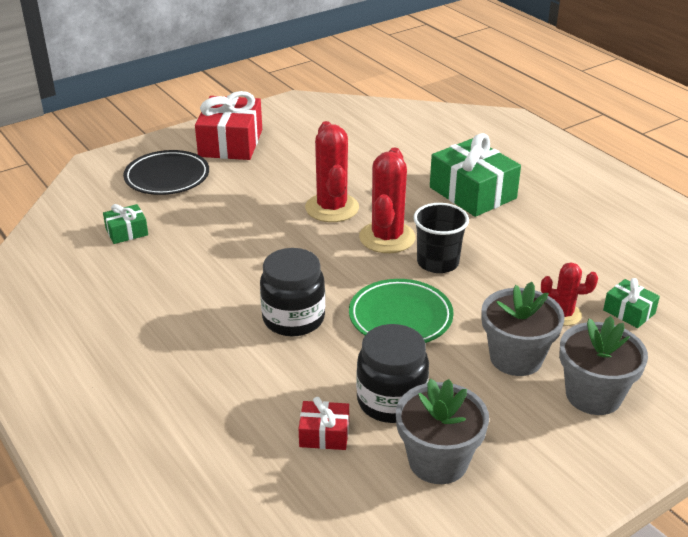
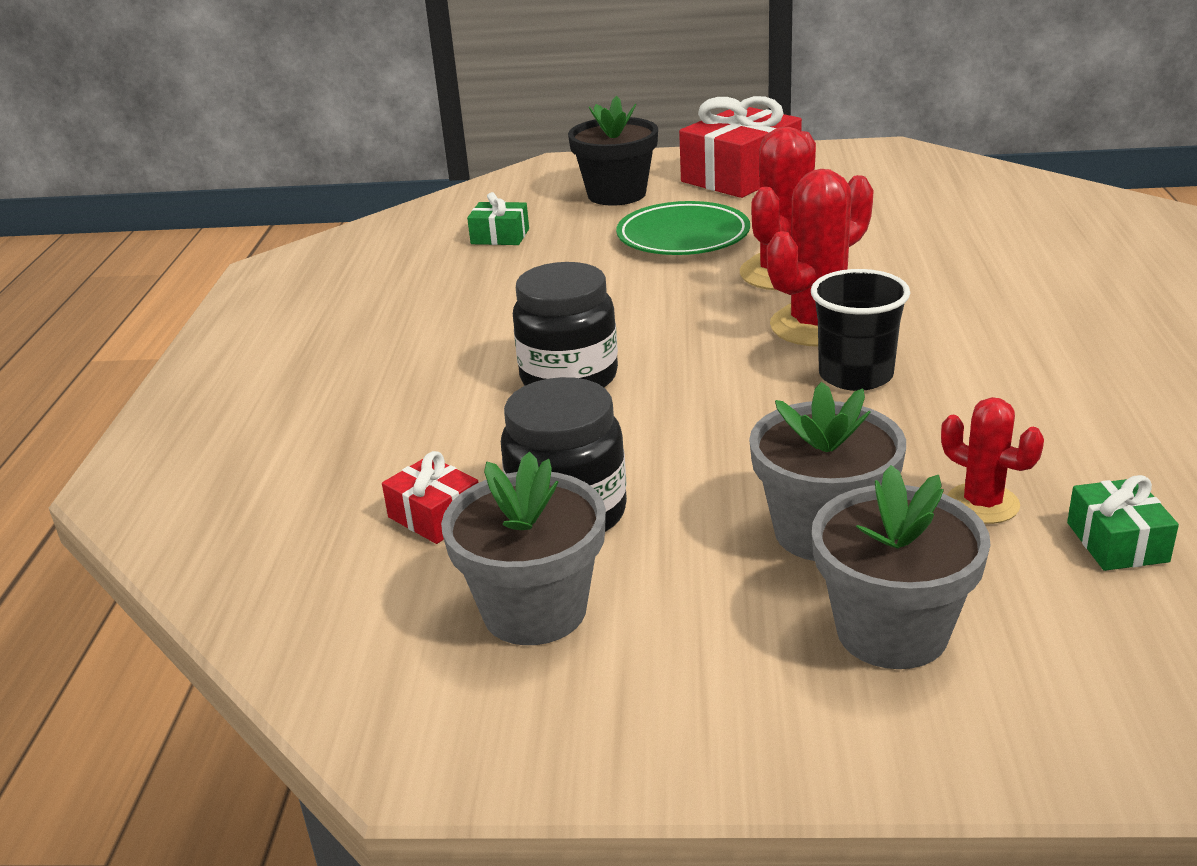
camera: 40 degrees right, 5 degrees down
(167, 177) = (616, 194): black plate -> black flower pot
(400, 317) = (712, 422): green plate -> green plate (683, 237)
(472, 193) = (1027, 307): green gift -> none

